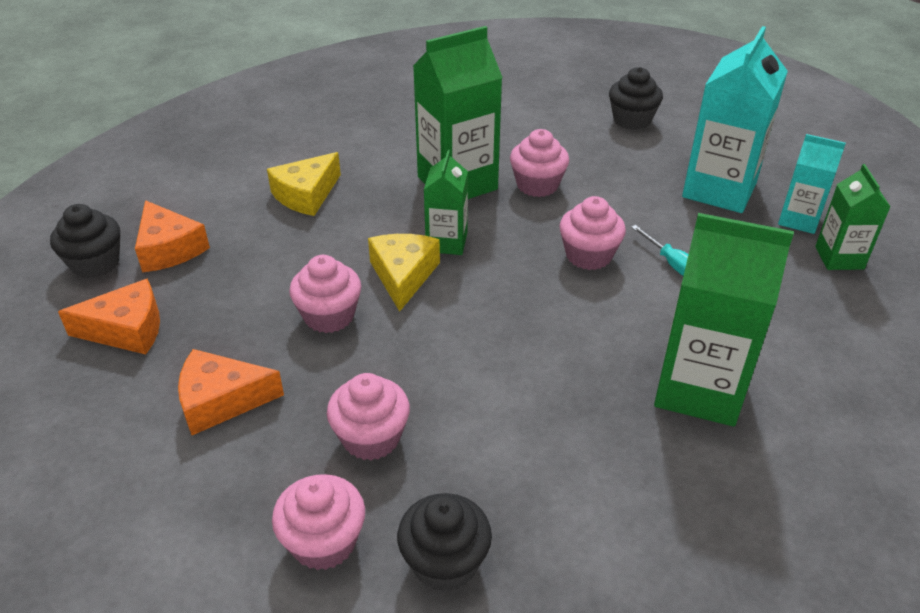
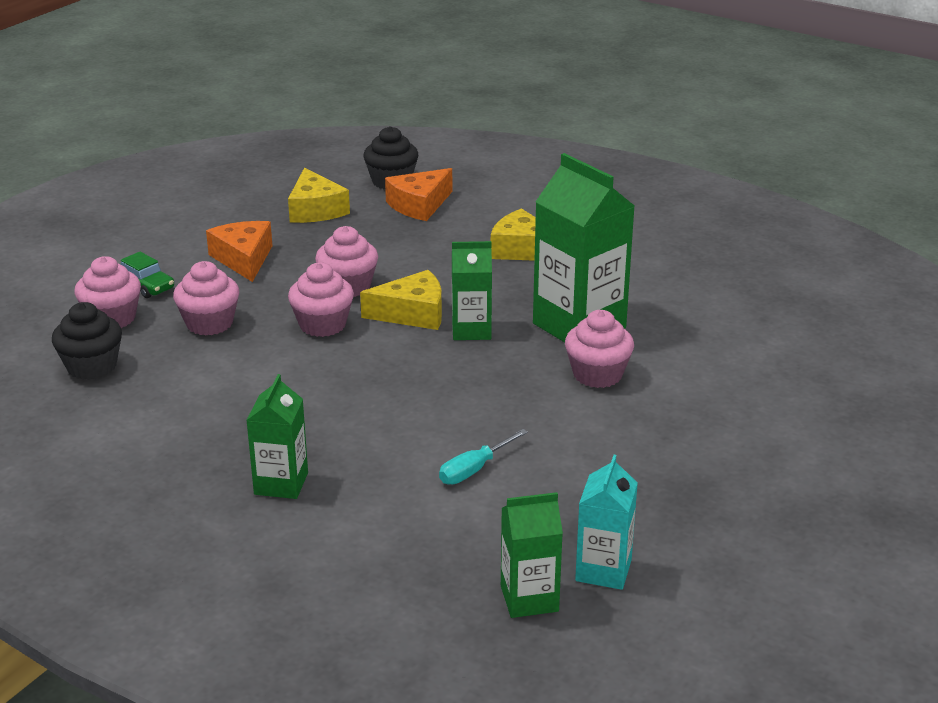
camera: 80 degrees right, 10 degrees down
(127, 330) = (315, 210): orange cheese -> yellow cheese
(247, 504) = (146, 286): none -> green car
(588, 255) = (475, 413): pink cupcake -> pink cupcake (322, 325)
(632, 120) = (788, 436): black cupcake -> none
(699, 389) = (281, 483): green carton -> green carton, size x0.56
(719, 190) = (646, 506): turquoise carton -> none

